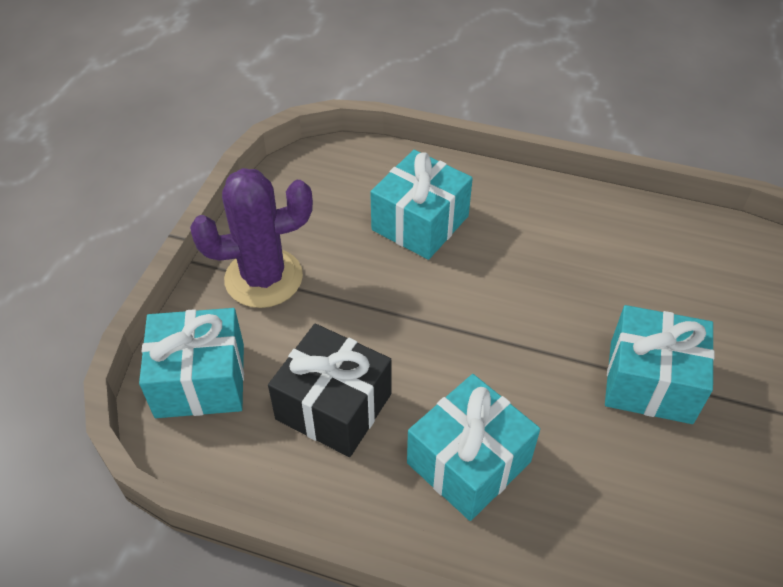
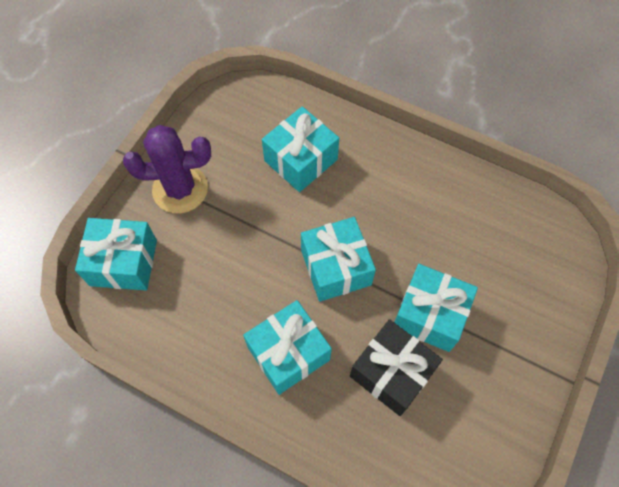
camera: 10 degrees right, 15 degrees up
(333, 406) = (208, 297): black gift -> black gift (391, 373)
(504, 342) = (336, 267): none -> turquoise gift

